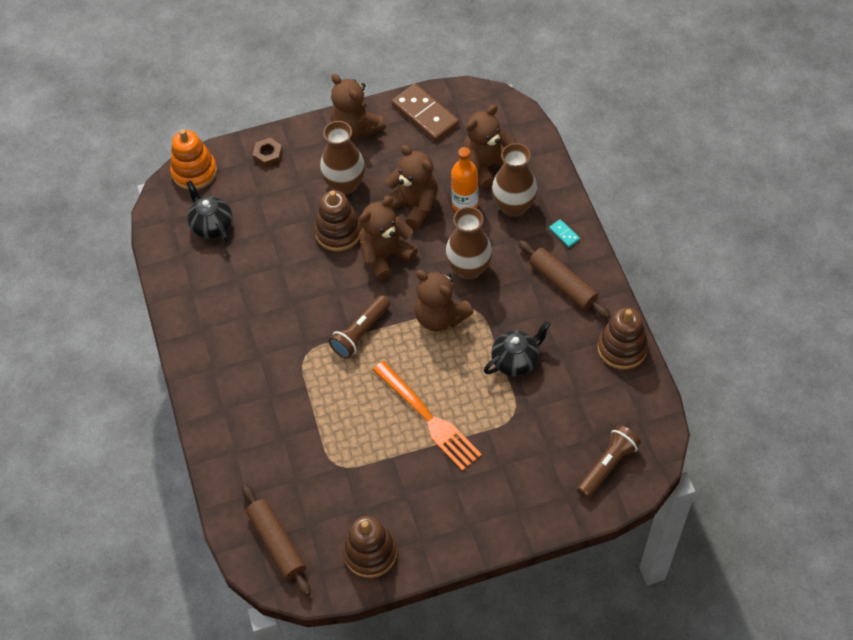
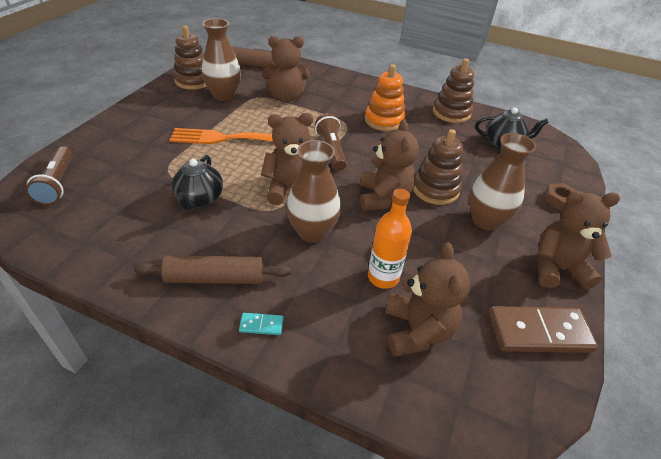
camera: 125 degrees right, 15 degrees down
(194, 172) = (568, 160): orange stacking toy -> orange stacking toy (384, 120)
(414, 205) = (419, 245): brown teddy bear -> brown teddy bear (286, 97)
(513, 206) = (341, 311): brown vase -> brown vase (224, 95)
(622, 348) = (104, 265): brown stacking toy -> brown stacking toy (451, 113)

